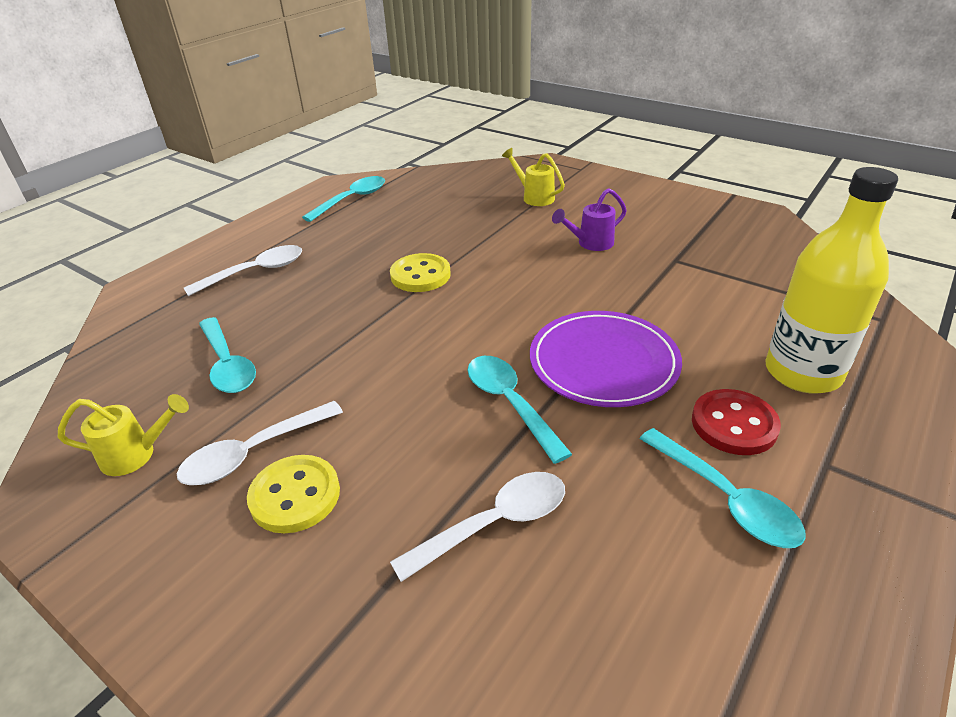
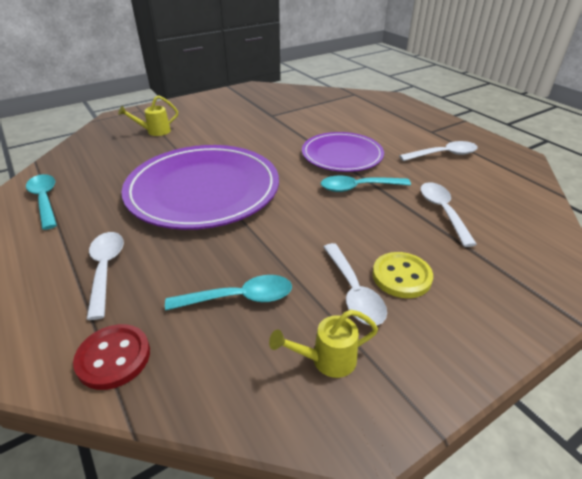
camera: 70 degrees left, 0 degrees up
(137, 455) = (326, 360): yellow watering can -> yellow watering can turned 120 degrees counterclockwise
(420, 275) = (203, 190): yellow button -> purple plate
(590, 244) = (231, 130): purple watering can -> none
(725, 499) = (443, 155): turquoise spoon -> white spoon
(734, 424) = (402, 140): red button -> red button (113, 358)
(802, 372) = (377, 118): yellow bottle -> none

